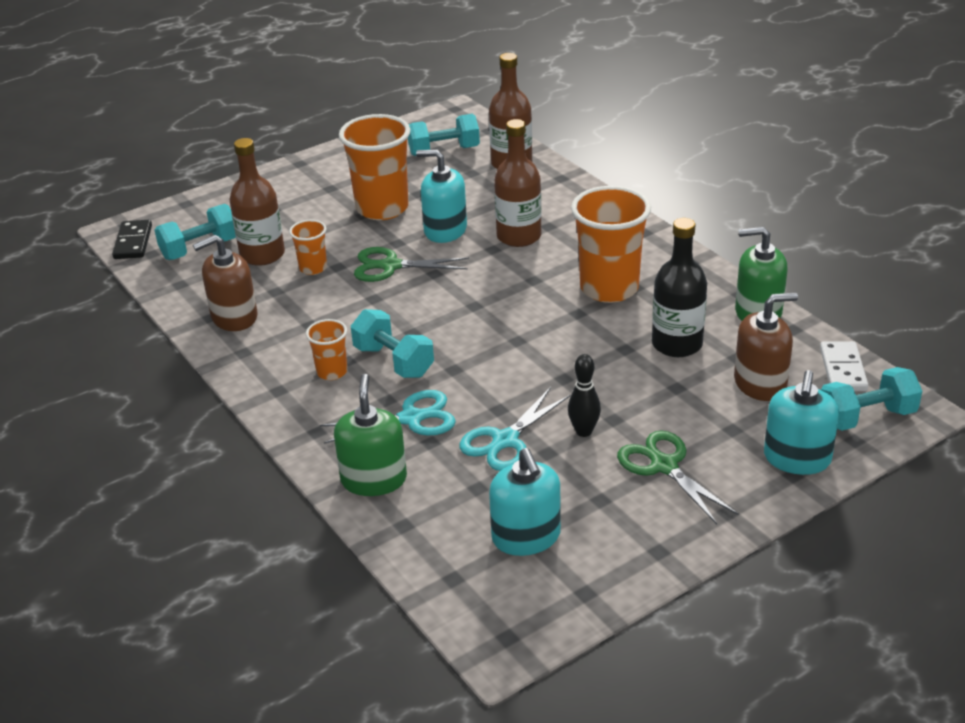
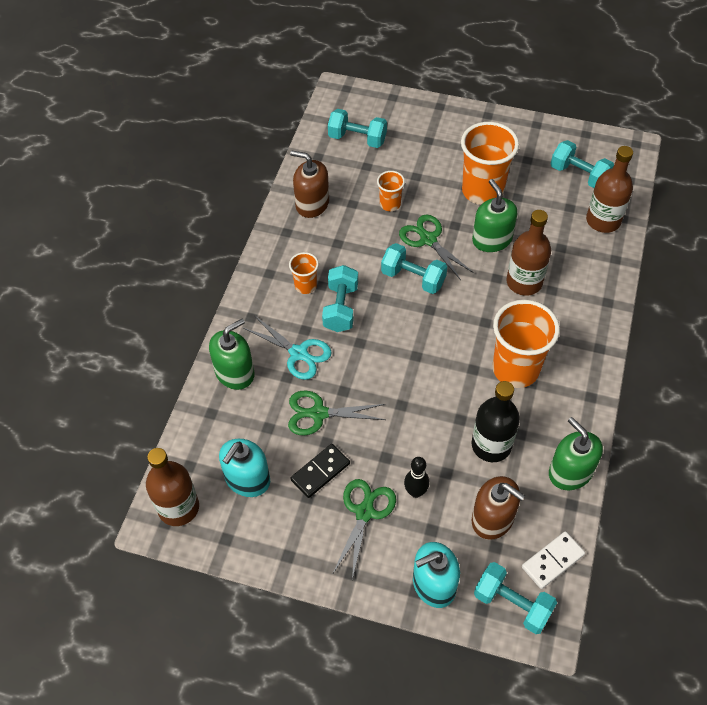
camera: 50 degrees right, 20 degrees up
(133, 242) = (334, 105): black domino -> black domino (320, 472)
(262, 255) = (379, 171): brown bottle -> brown bottle (178, 507)
(423, 297) = (413, 278): none -> turquoise dumbbell
(445, 230) = (492, 239): turquoise soap dispenser -> green soap dispenser
(505, 440) = (319, 413): turquoise scissors -> green scissors
(584, 431) = (360, 449): black bowling pin -> black bowling pin (415, 492)

